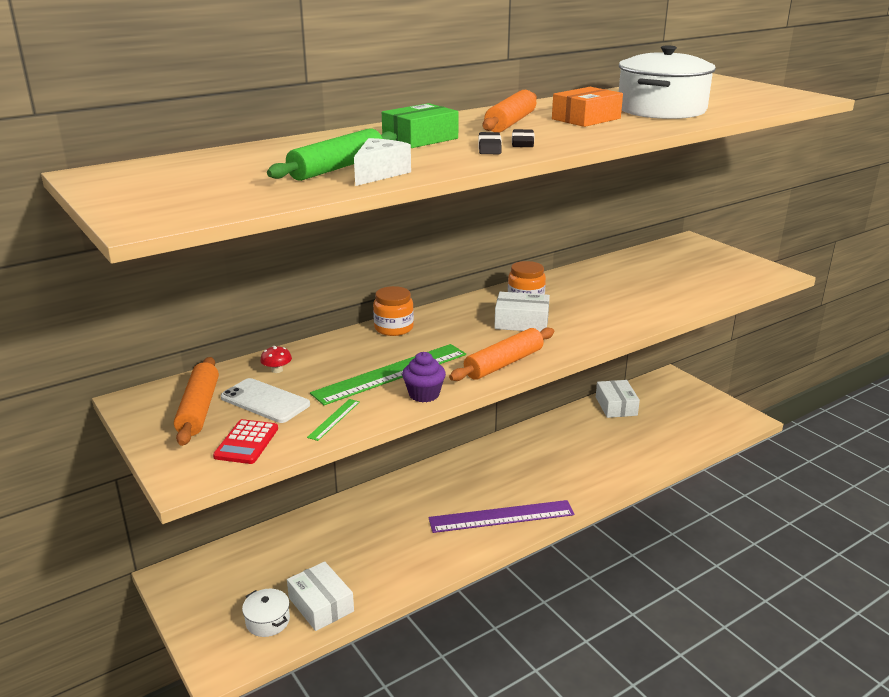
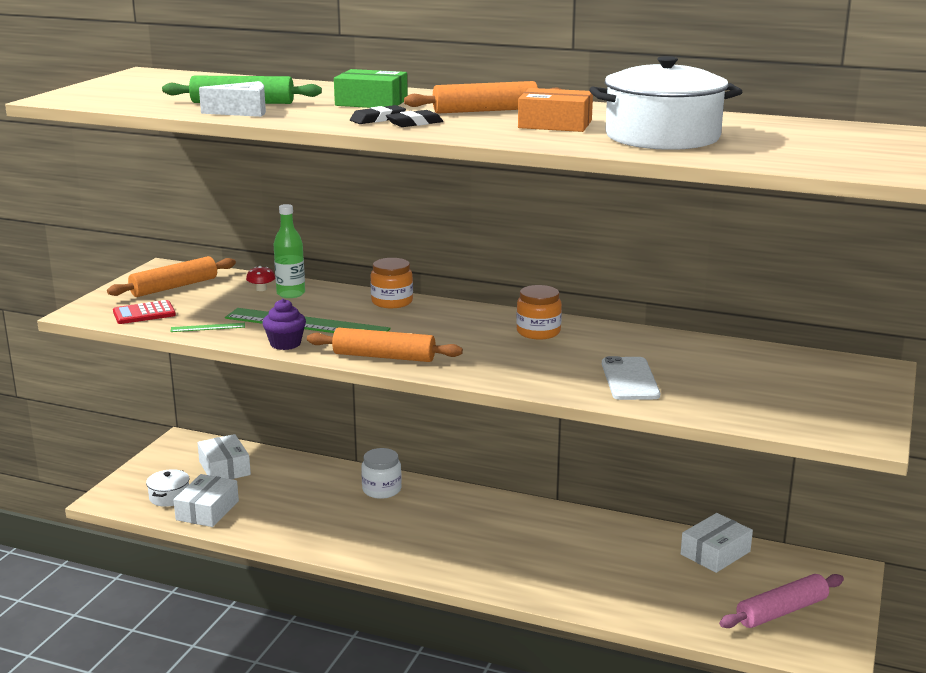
camera: 55 degrees right, 5 degrees down
(265, 401) = (209, 300): white phone -> white phone (630, 379)
(310, 361) = (291, 294): none -> green bottle
(397, 497) = (381, 490): none -> white jar
(501, 516) = (415, 550): purple ruler -> none
(521, 322) = (484, 342): white box -> white box (224, 468)
(694, 414) = (781, 611): none -> pink rolling pin

